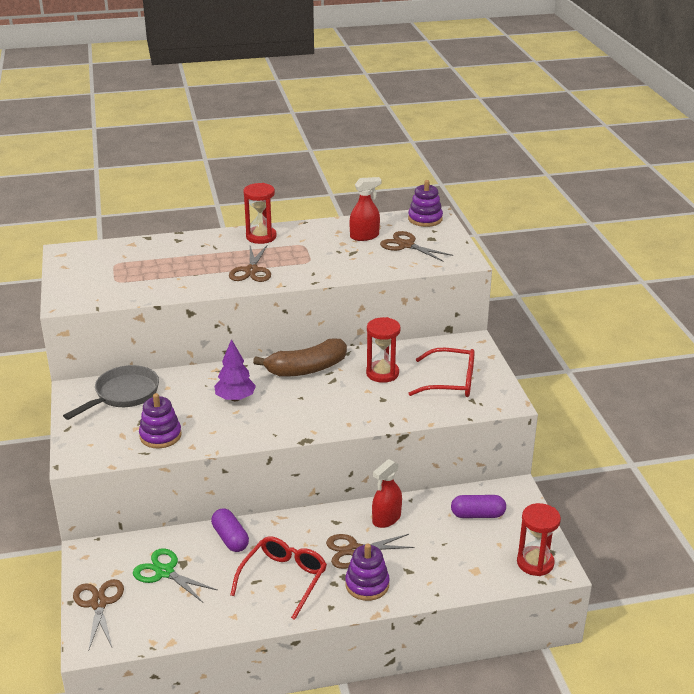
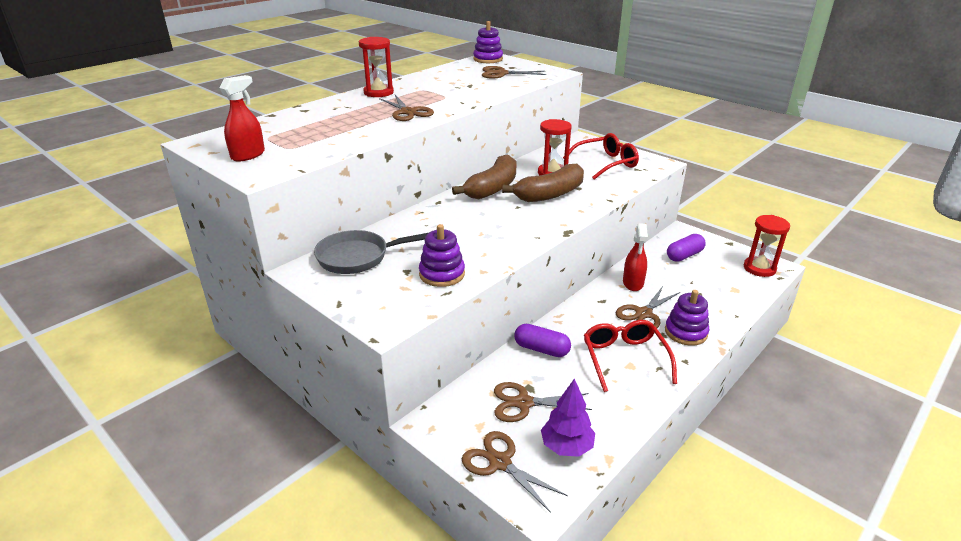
camera: 35 degrees left, 0 degrees up
(123, 395) = (359, 257): grey pan -> grey pan turned 105 degrees counterclockwise
(164, 572) = (523, 403): green scissors -> brown scissors
(235, 398) = (466, 225): purple tree -> purple tree (566, 447)
(346, 396) = (550, 194): none -> brown banana
(364, 236) = (462, 76): red spray bottle -> red spray bottle (248, 155)

